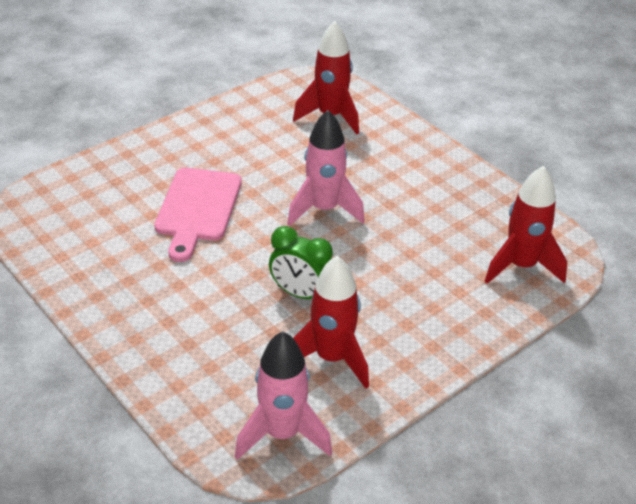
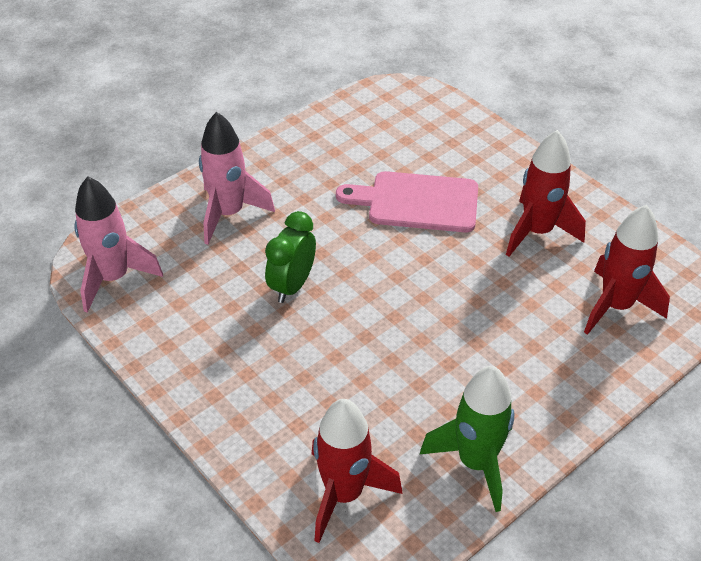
camera: 90 degrees right, 5 degrees up
(324, 209) = (429, 302): pink rocket -> pink rocket (229, 214)
(331, 358) = (201, 311): red rocket -> red rocket (537, 232)
(482, 198) = (475, 463): none -> green rocket

